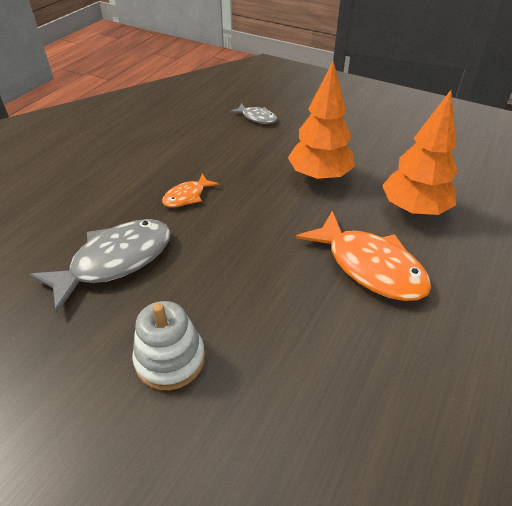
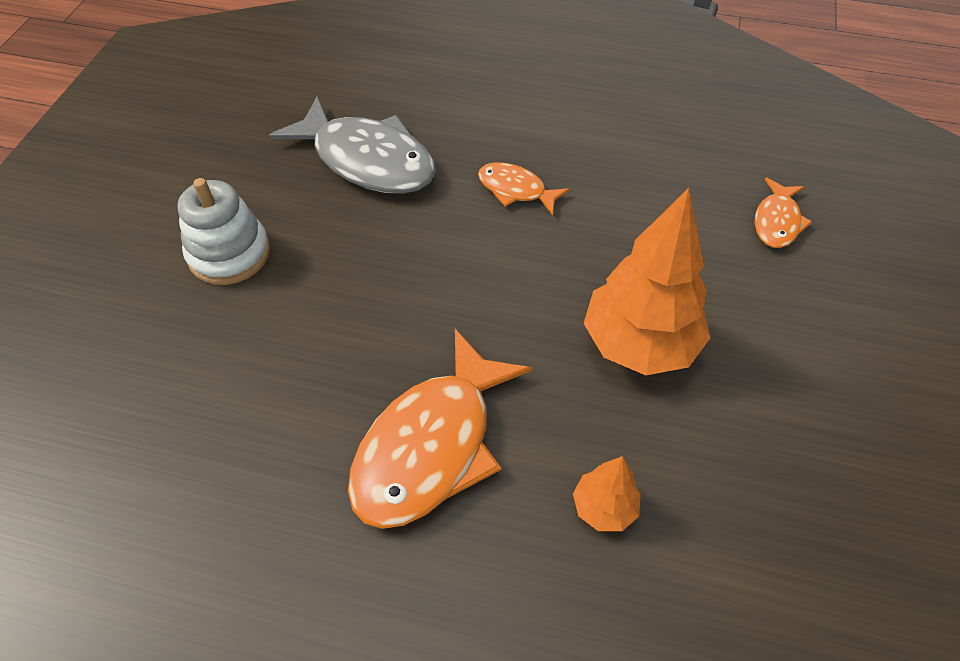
camera: 75 degrees right, 10 degrees up
(257, 118) = (777, 221): grey fish -> orange fish
(413, 209) = (604, 508): orange tree -> orange tree, size x0.49

